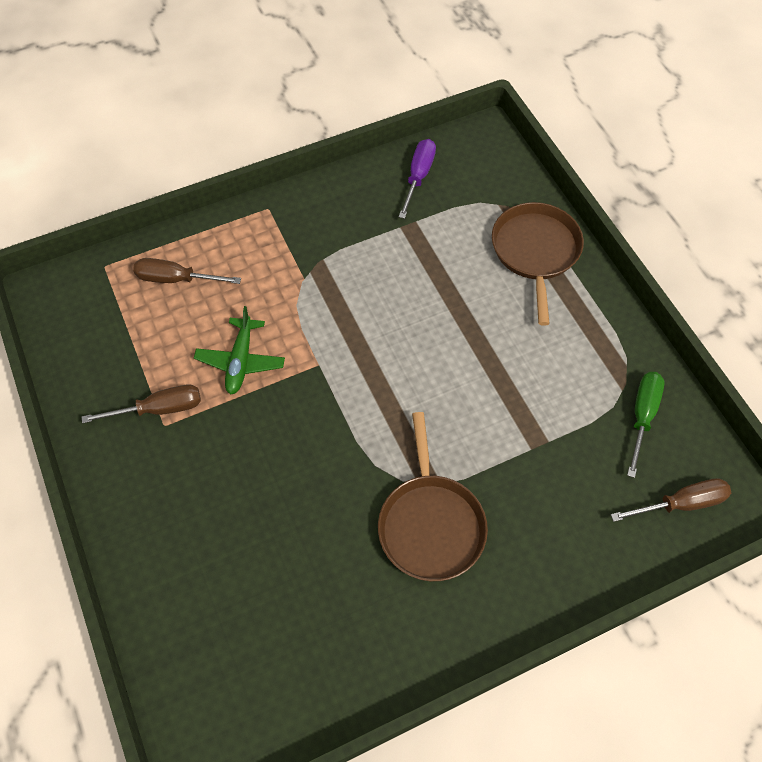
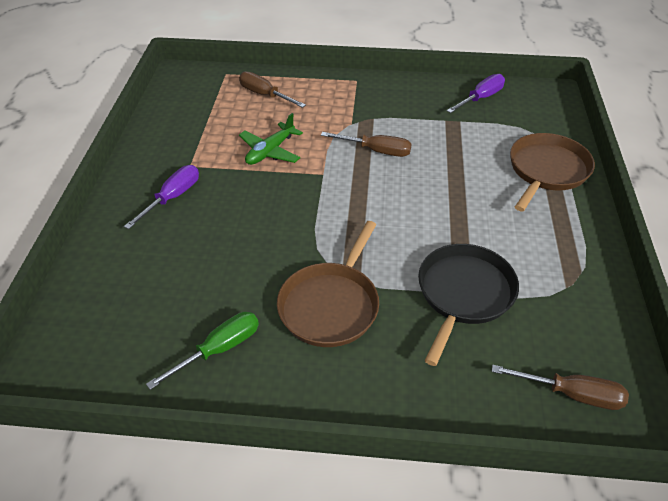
camera: 30 degrees right, 15 degrees down
(159, 409) = (195, 156): brown screwdriver -> brown screwdriver (376, 151)
(177, 479) = (172, 197): none -> purple screwdriver
(541, 445) = (464, 294): none -> black pan
(642, 416) = (573, 313): green screwdriver -> green screwdriver (219, 349)

